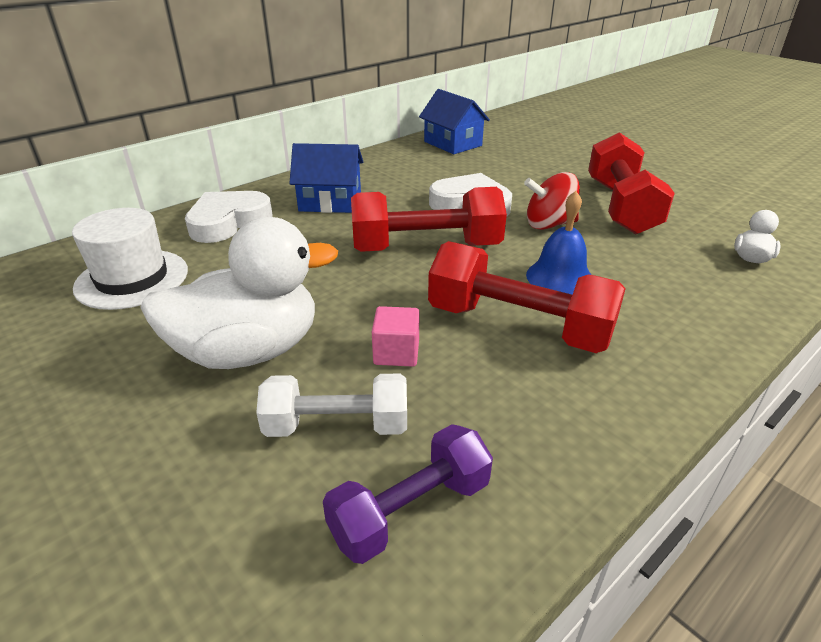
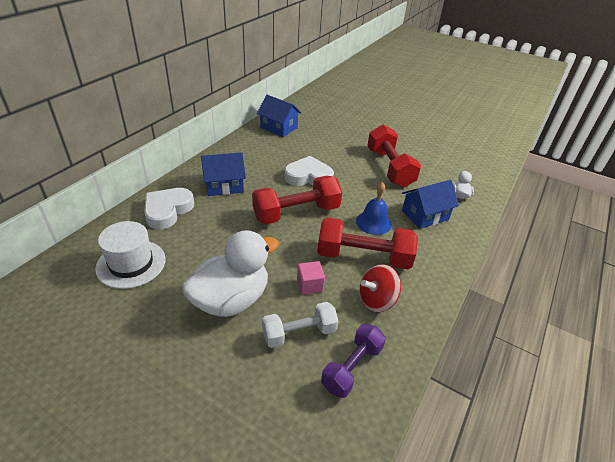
camera: 20 degrees left, 5 degrees up
(549, 224) = (356, 186): red spinning top -> red spinning top (376, 300)
(667, 279) = (425, 215): none -> blue house

